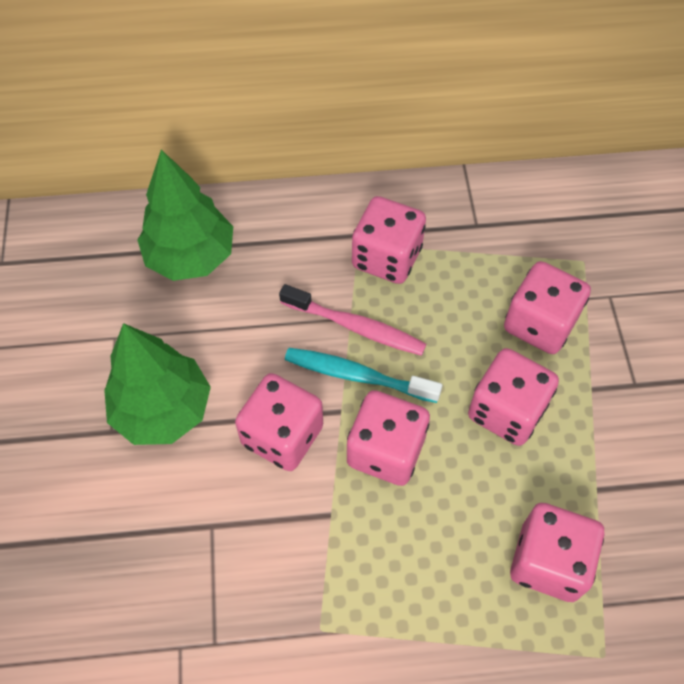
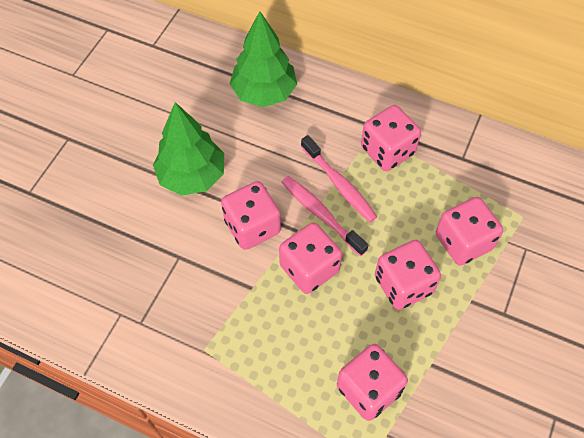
camera: 30 degrees right, 0 degrees up
(357, 375) = (321, 214): turquoise toothbrush -> pink toothbrush

